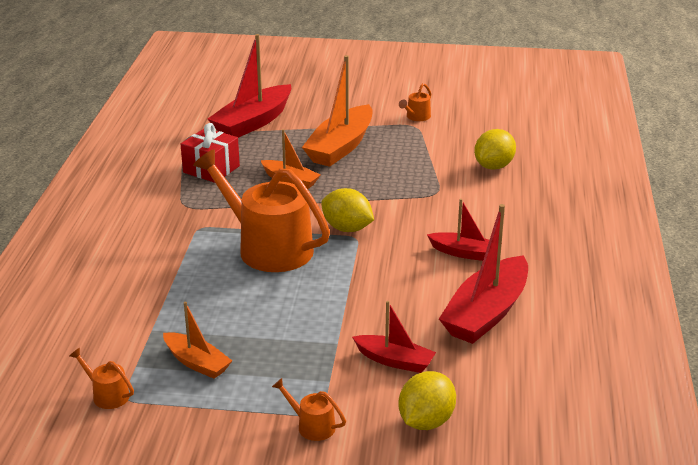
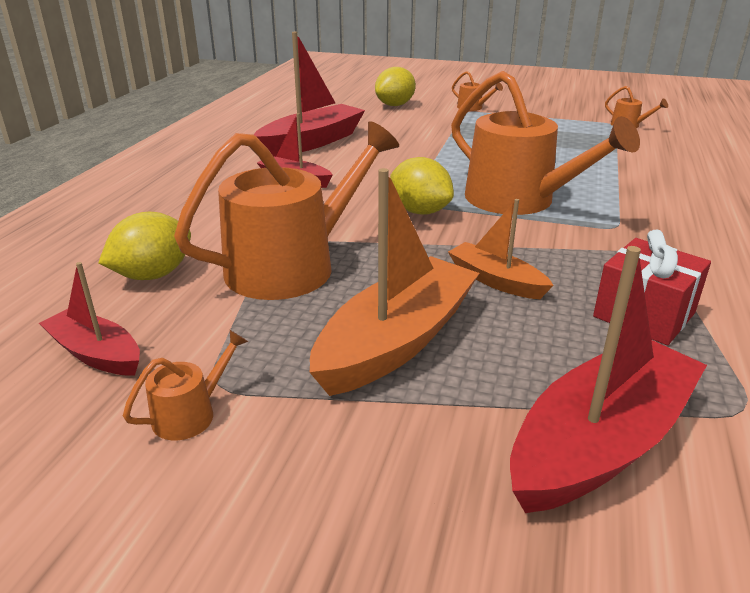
camera: 170 degrees left, 0 degrees up
(197, 363) = (565, 134): orange boat -> none
(394, 361) = (405, 126): red boat -> red boat (96, 354)
(416, 179) = (292, 266): none -> orange watering can

